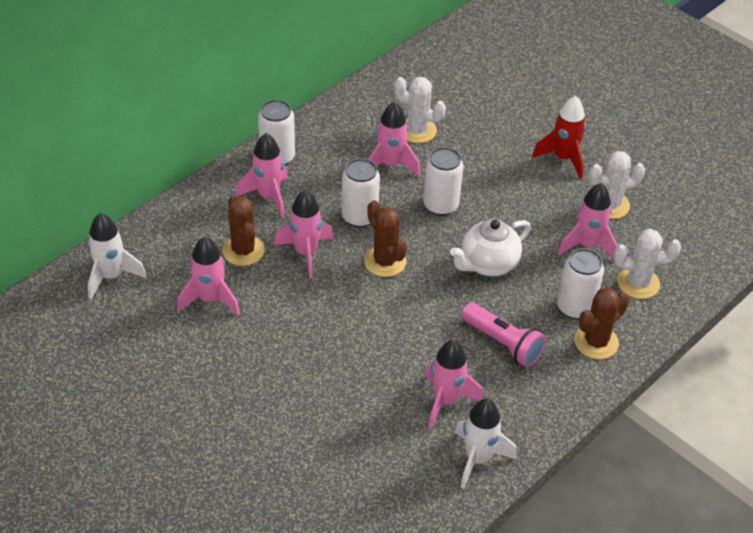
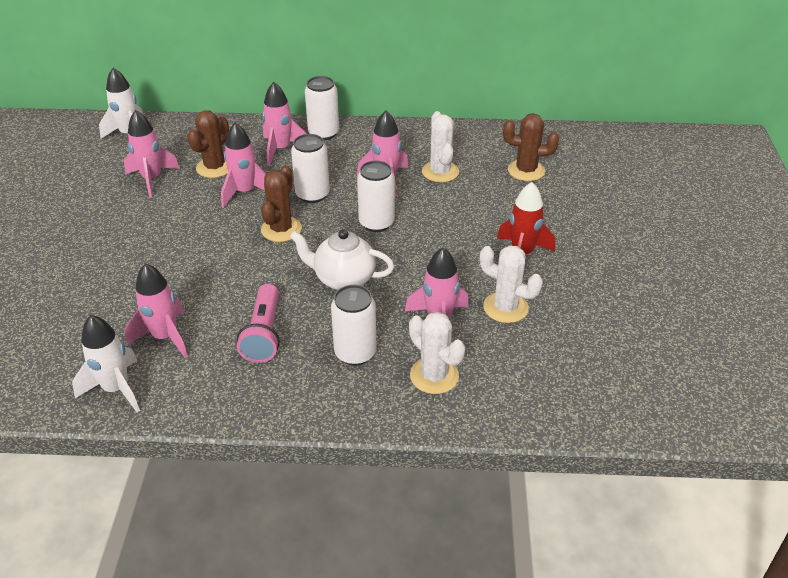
camera: 50 degrees right, 5 degrees down
(596, 342) = (328, 388): brown cactus -> brown cactus (526, 170)

